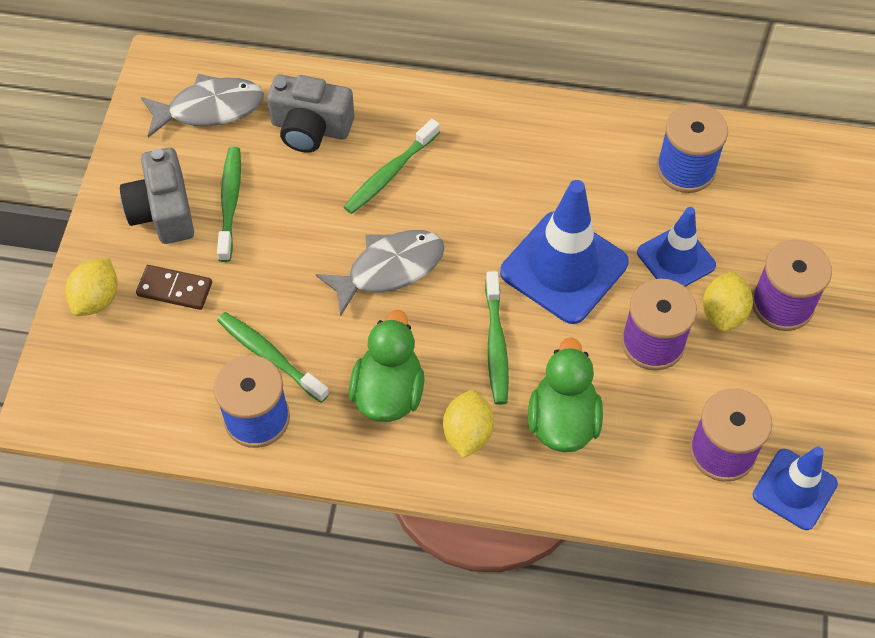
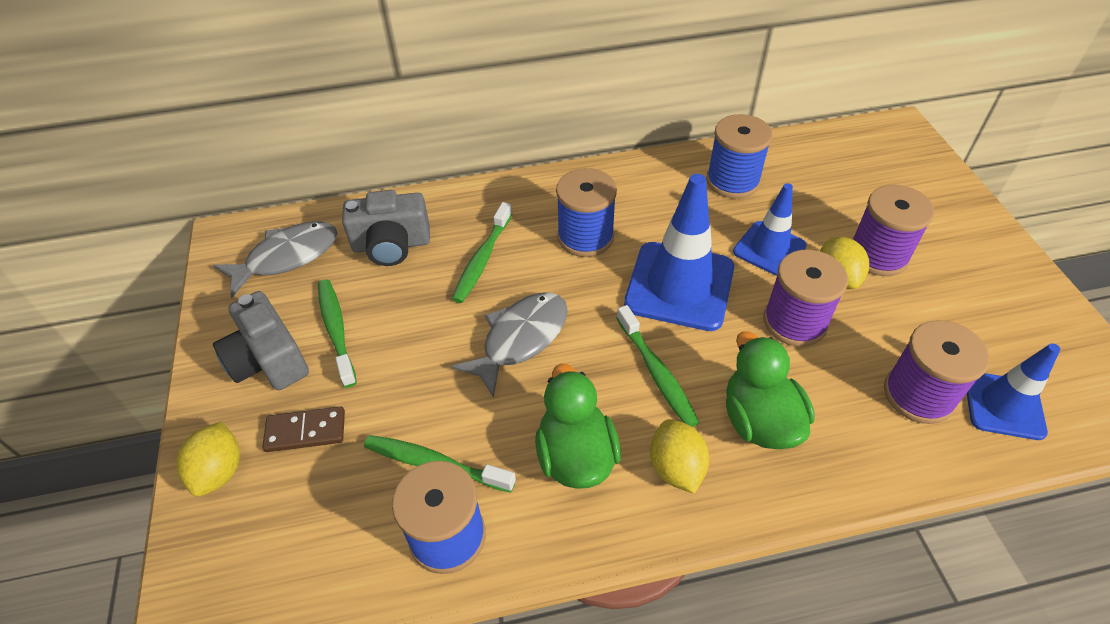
camera: 20 degrees left, 10 degrees down
(500, 183) = (585, 237): none -> blue spool

